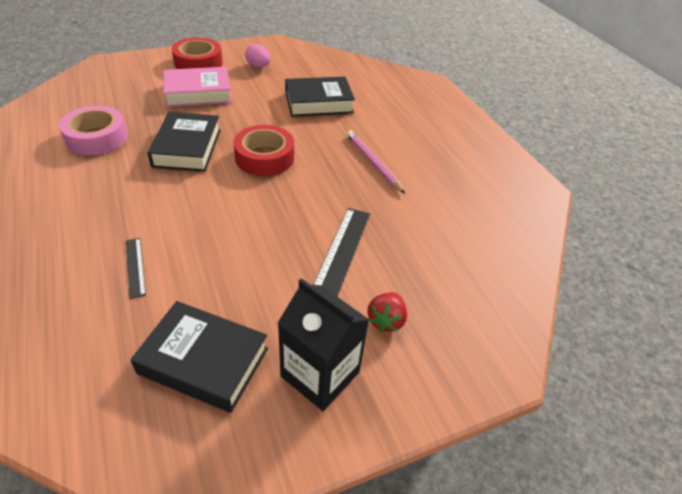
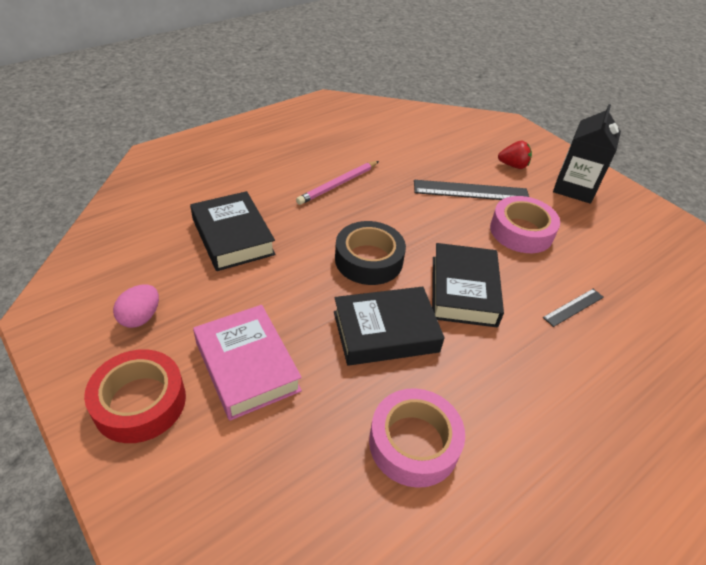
camera: 105 degrees left, 0 degrees up
(204, 361) = (612, 239): black book -> black book (463, 290)
(257, 272) = (521, 231): none -> pink tape
(264, 157) = (368, 260): red tape -> black tape

